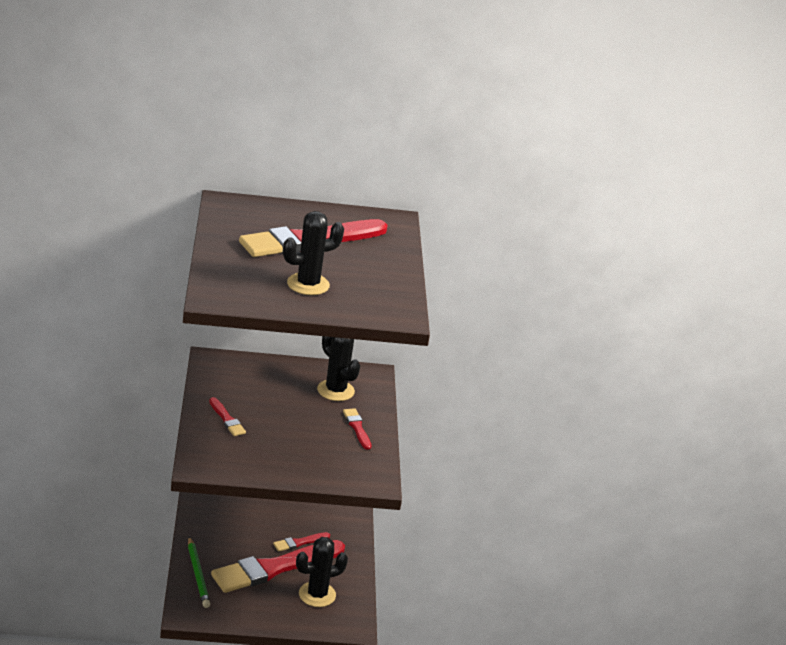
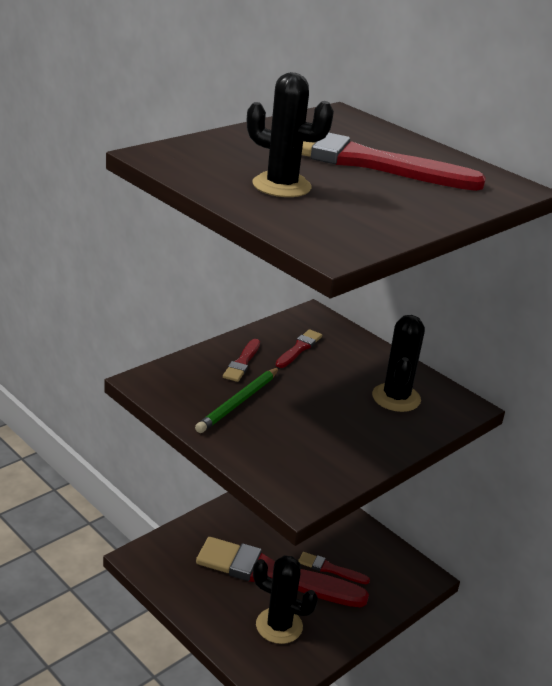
camera: 50 degrees right, 0 degrees up
(197, 574) = (198, 534): green pencil -> green pencil (238, 402)
(357, 428) = (363, 439): red brush -> red brush (299, 348)

